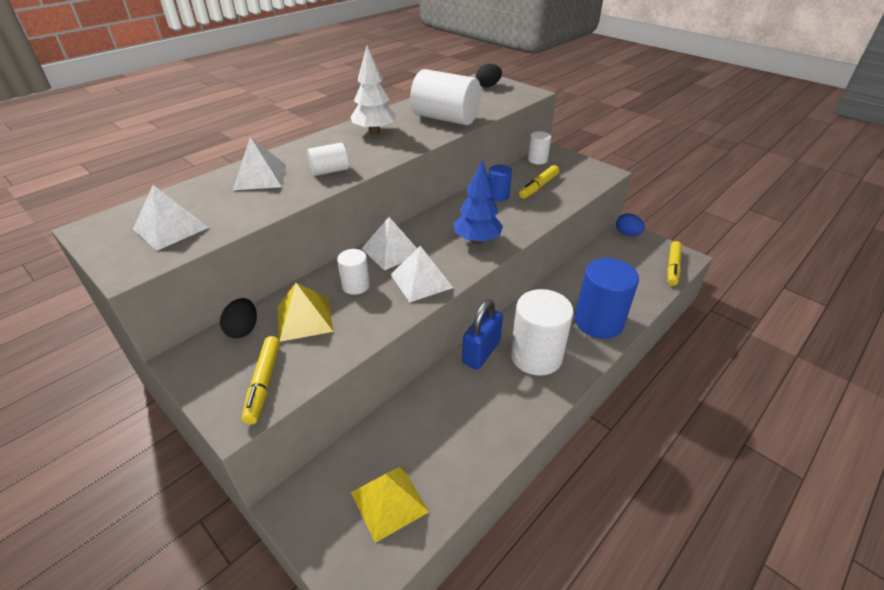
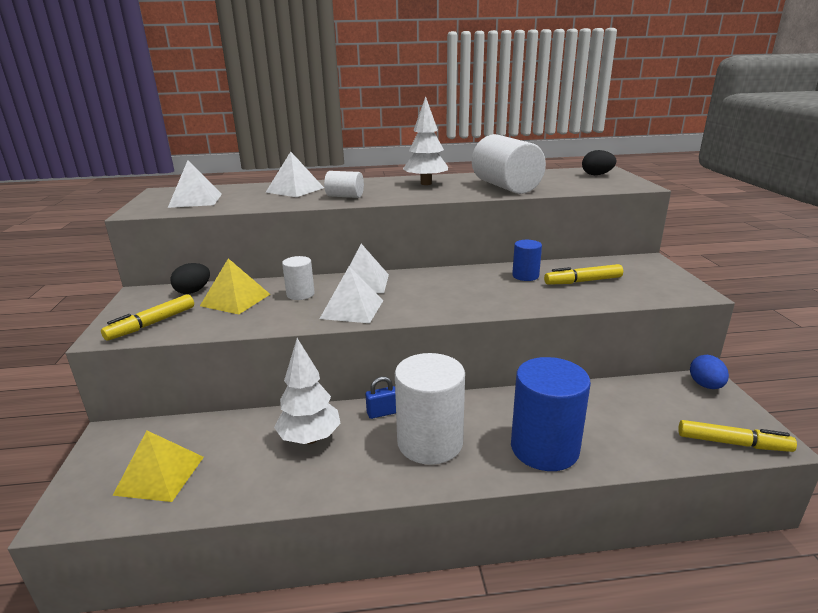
camera: 40 degrees right, 15 degrees down
(459, 401) = (310, 438): none -> white tree
(477, 240) = (447, 300): blue tree -> none
(481, 352) = (382, 413): blue padlock -> blue padlock, size x0.55
(537, 160) = (618, 262): white cylinder -> none
(672, 267) = (733, 443): yellow marker -> yellow marker turned 135 degrees counterclockwise

